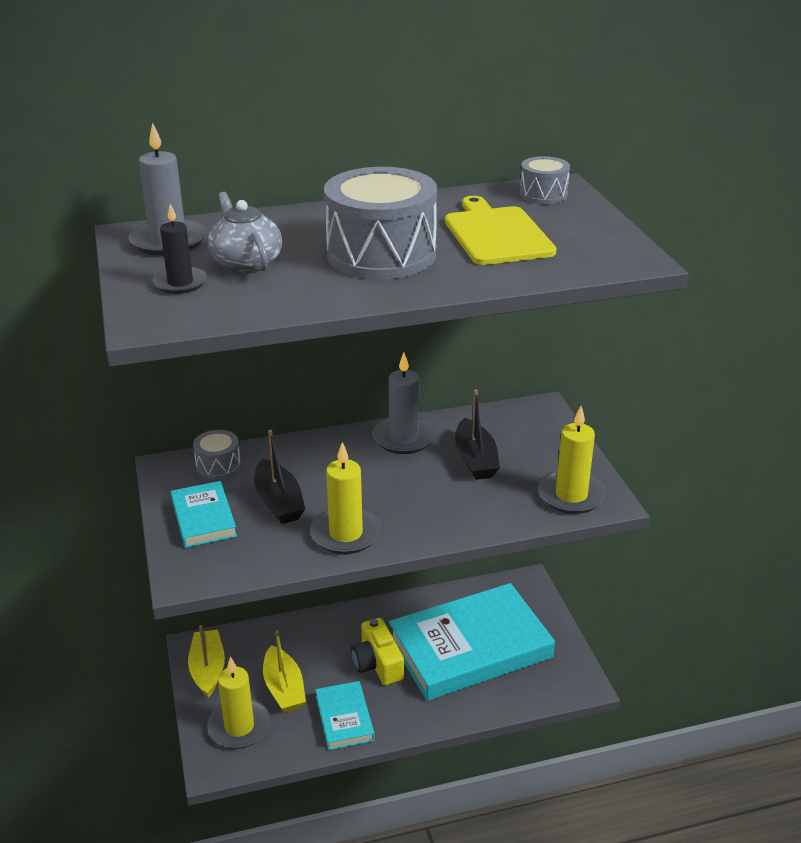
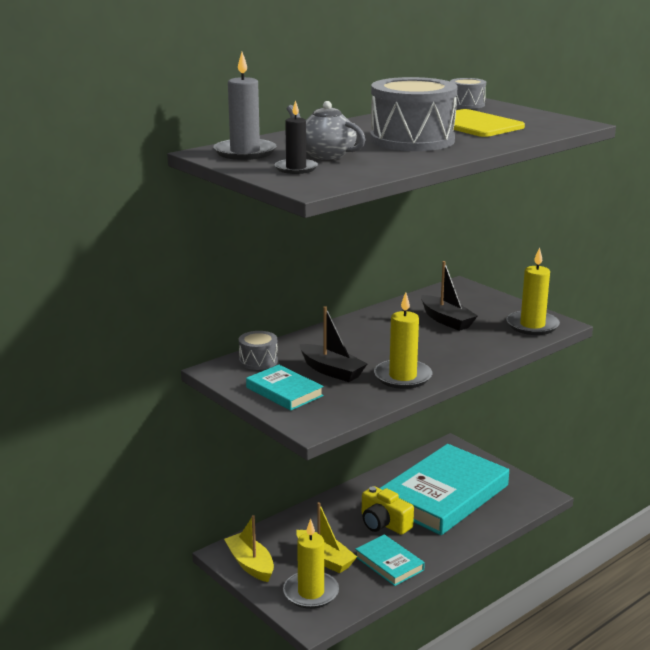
camera: 25 degrees left, 10 degrees down
(404, 438) = (381, 319): grey candle -> none

